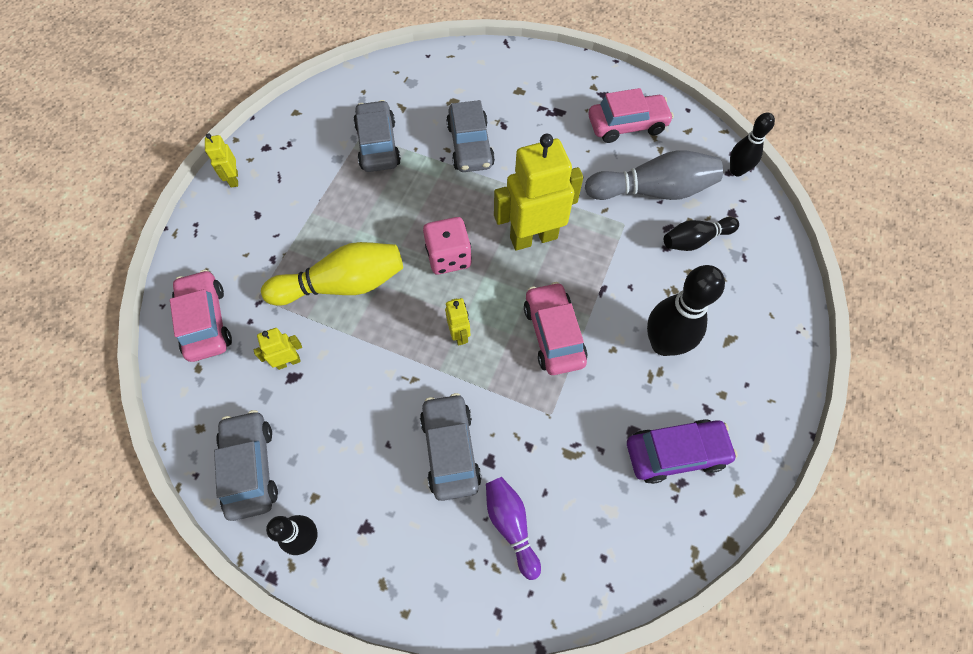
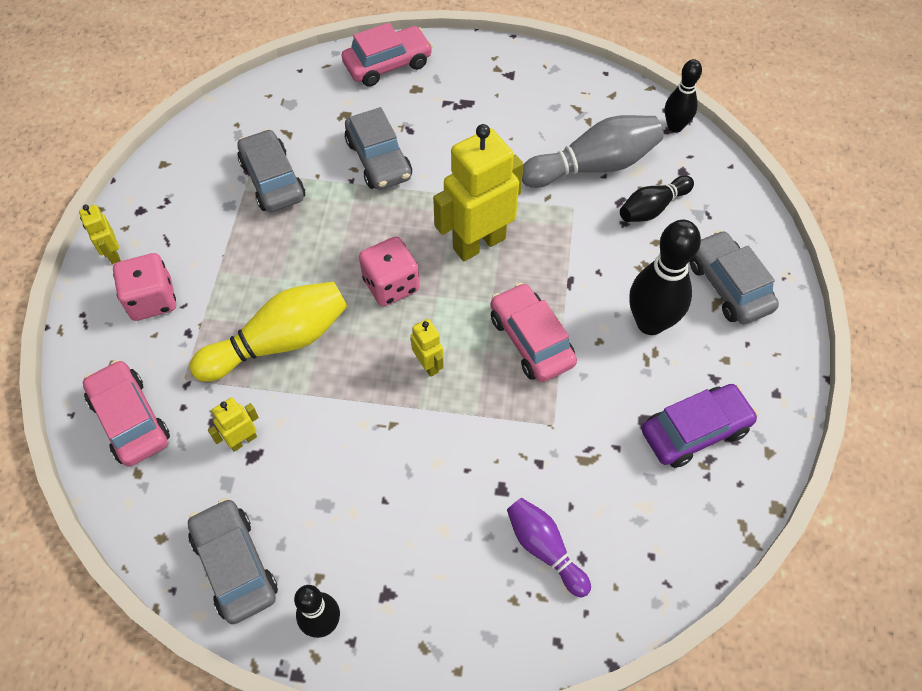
camera: 15 degrees left, 5 degrees down
(253, 225) = (152, 300): none -> pink dice
(450, 450) = (455, 488): grey car -> grey car (728, 286)
(627, 125) = (545, 102): pink car -> pink car (388, 64)

